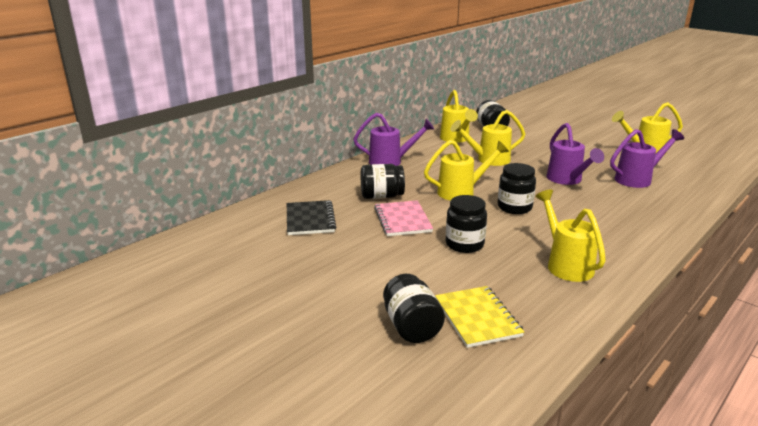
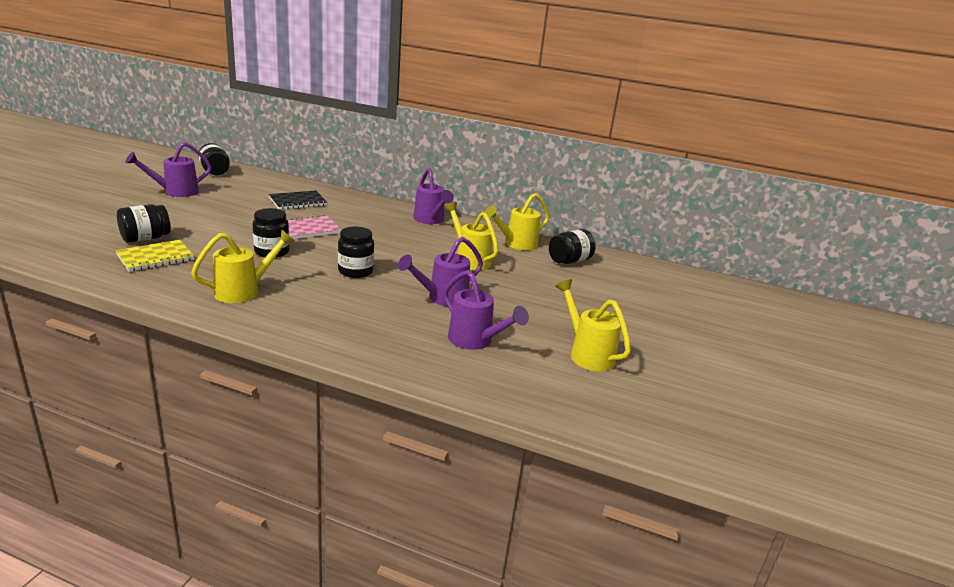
camera: 65 degrees right, 0 degrees up
(227, 304) = (175, 192): none -> purple watering can
(381, 196) = (352, 220): black jar -> black jar (215, 172)
(461, 192) = (379, 249): yellow watering can -> none

